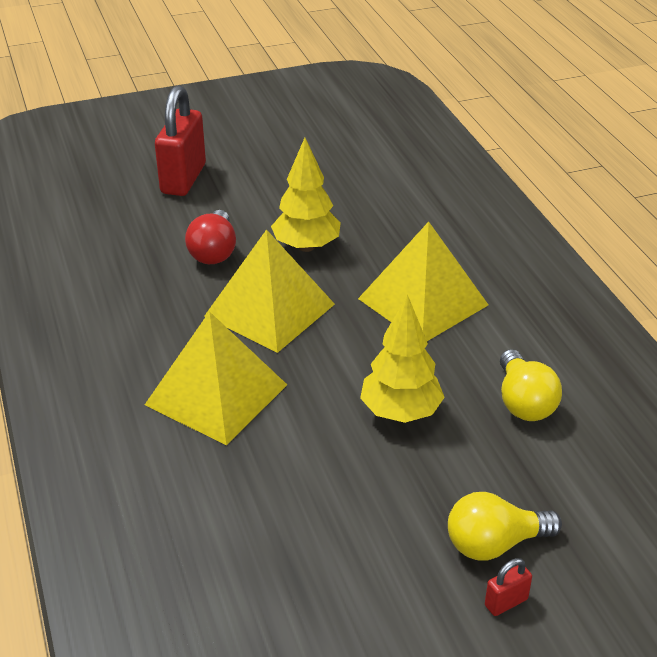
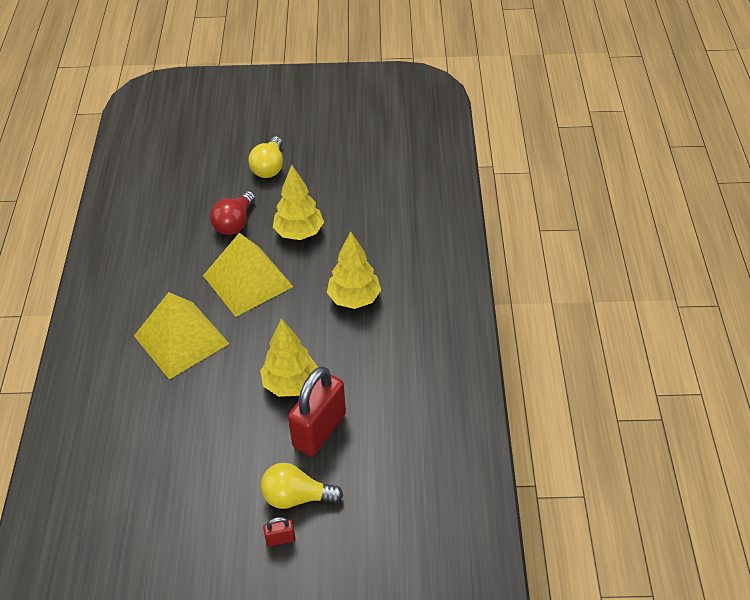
camera: 20 degrees right, 10 degrees up
(183, 179) = (244, 154): red padlock -> red padlock (319, 430)
(423, 301) = (354, 299): yellow pyramid -> yellow tree
(524, 402) = (376, 398): yellow light bulb -> yellow light bulb (269, 167)

